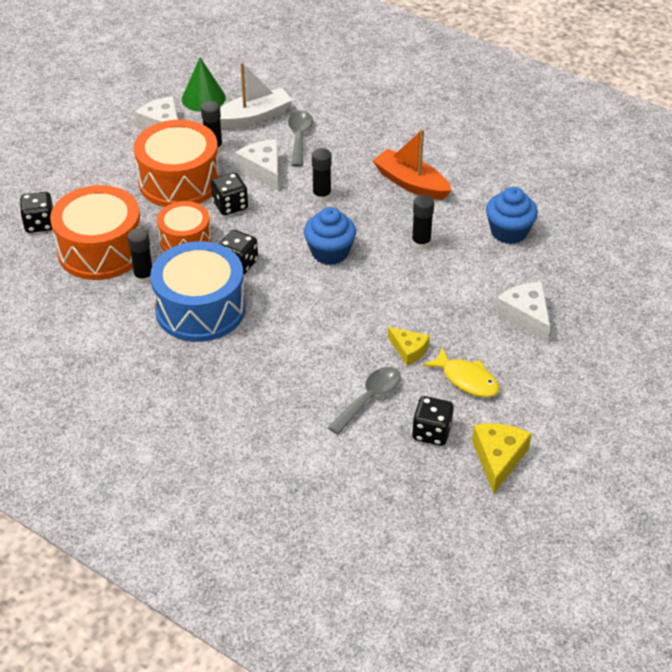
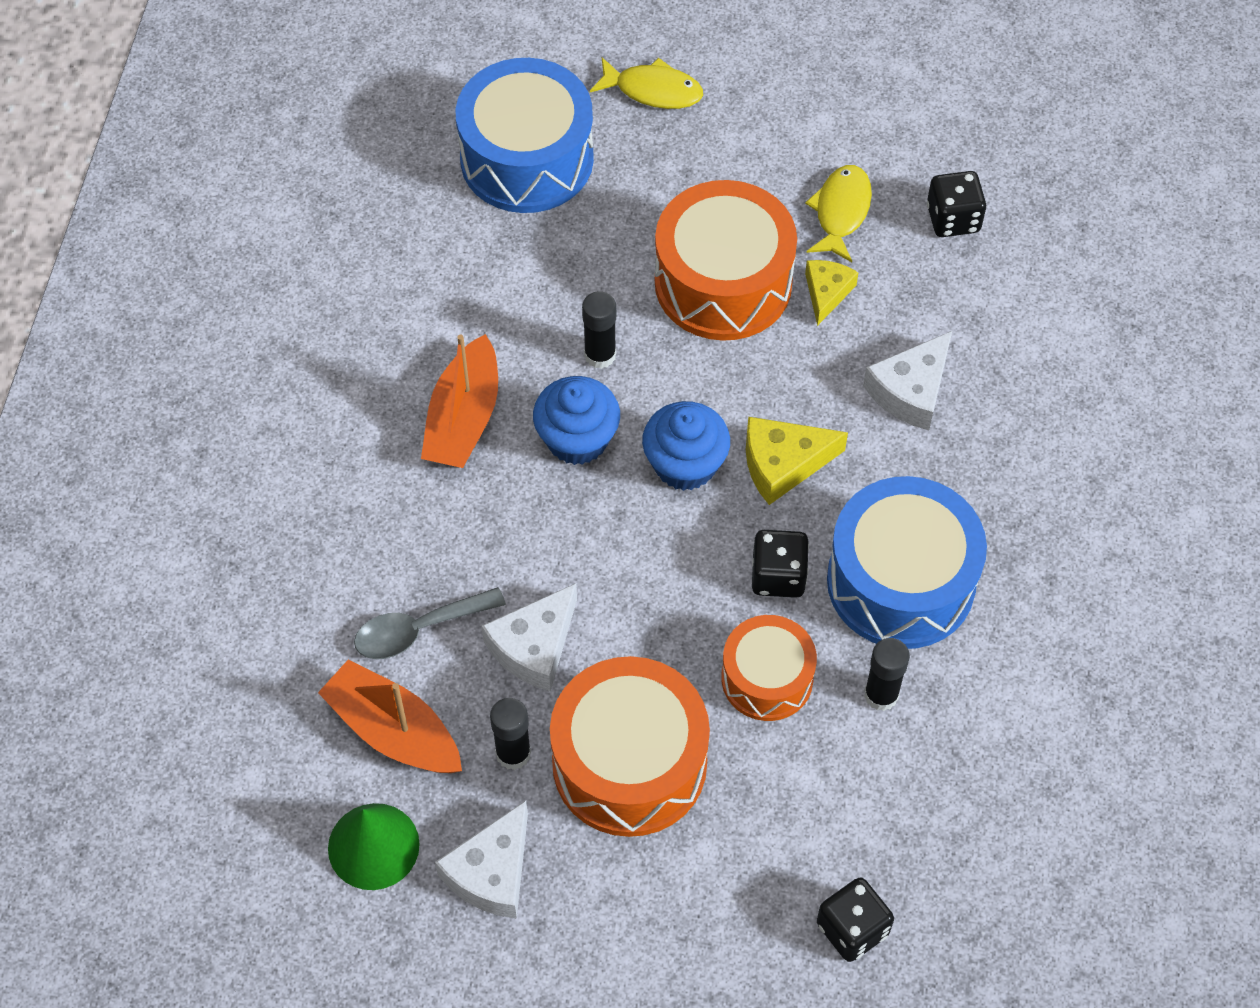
camera: 115 degrees left, 15 degrees up
(101, 250) = (858, 793): orange drum -> orange drum (723, 282)
(230, 205) = (650, 653): black dice -> none
(253, 117) = (393, 730): white boat -> orange boat
(322, 196) = (558, 530): black glue stick -> none
(369, 399) = (940, 304): grey spoon -> none
(498, 458) = (950, 140): yellow cheese -> yellow cheese (783, 464)
(509, 232) = (516, 255): blue cupcake -> blue cupcake (577, 439)
(526, 316) = (683, 184): white cheese -> white cheese (911, 390)
(579, 256) = (527, 158): none -> blue drum
(609, 327) = (653, 90): none -> yellow fish

